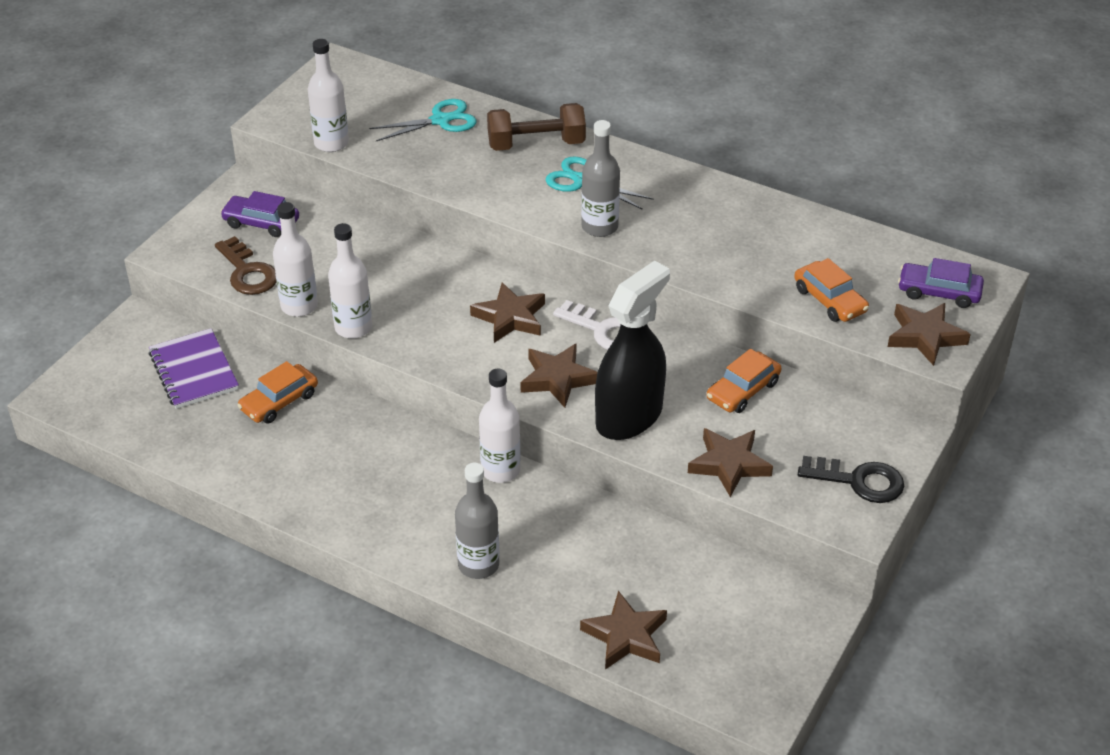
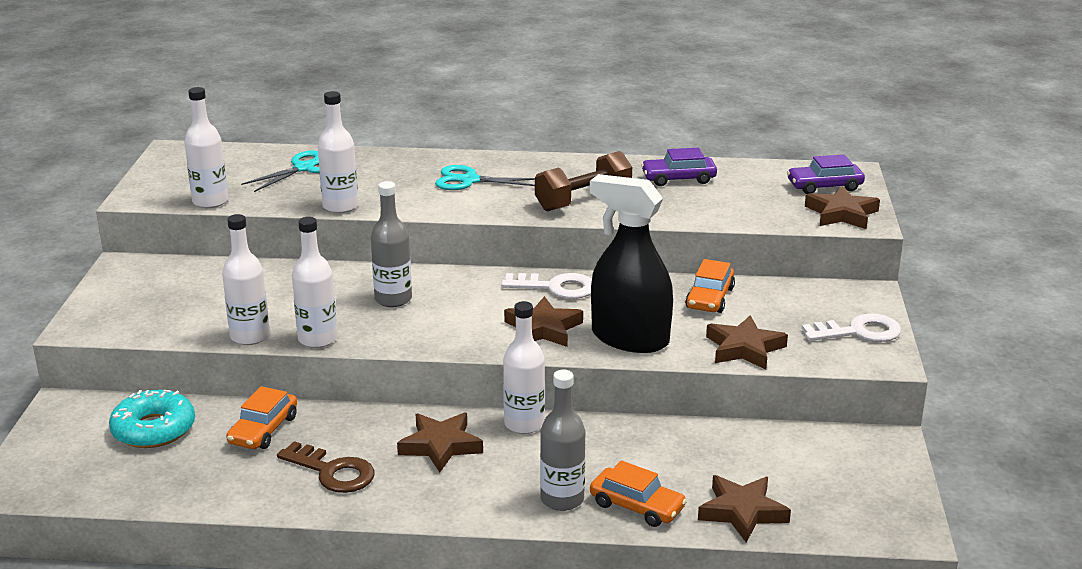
camera: 25 degrees left, 15 degrees down
(193, 371) = (154, 429): purple notebook -> turquoise donut
(248, 272) = (177, 324): brown key -> brown key (333, 472)
(261, 223) = (163, 287): purple car -> purple car (678, 178)
(441, 183) = (340, 206): none -> white bottle
(510, 317) = (463, 298): brown star -> brown star (440, 446)
(536, 144) = (406, 166): brown dumbbell -> brown dumbbell (583, 201)
(599, 227) = (511, 205): grey bottle -> grey bottle (393, 299)
(629, 416) = (629, 338): black spray bottle -> black spray bottle turned 75 degrees counterclockwise
(829, 300) = (746, 209): orange car -> orange car (637, 506)
(859, 481) = (859, 332): black key -> white key

